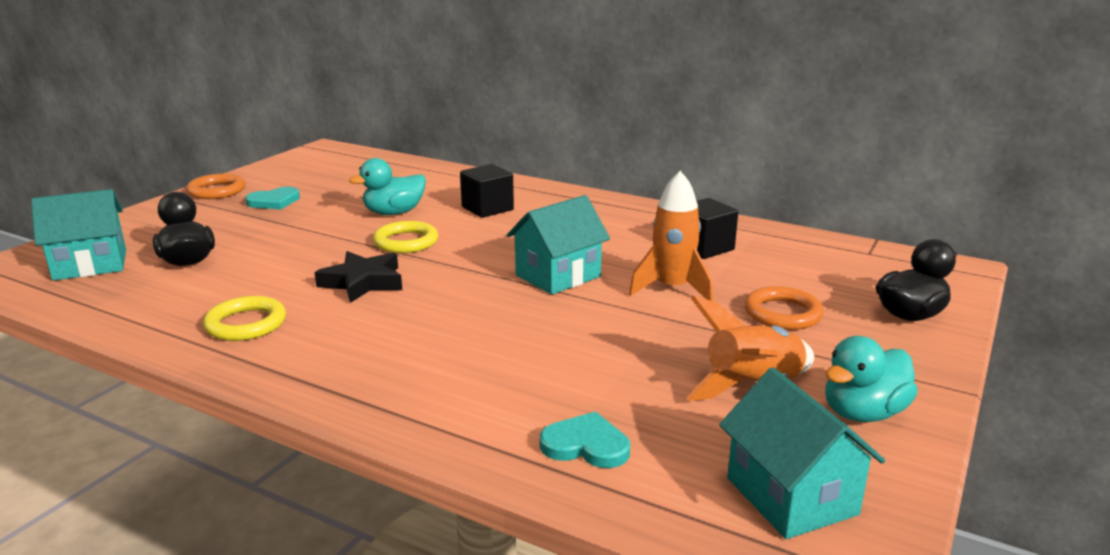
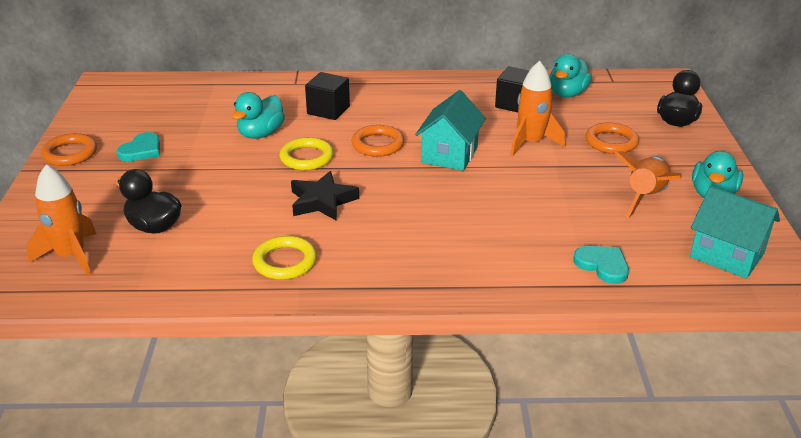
camera: 30 degrees left, 10 degrees up
(90, 265) = (71, 256): turquoise house -> orange rocket
(493, 248) = (377, 144): none -> orange ring
(586, 445) = (602, 265): turquoise heart -> turquoise heart turned 60 degrees clockwise
(787, 252) = (567, 94): none -> turquoise duck

